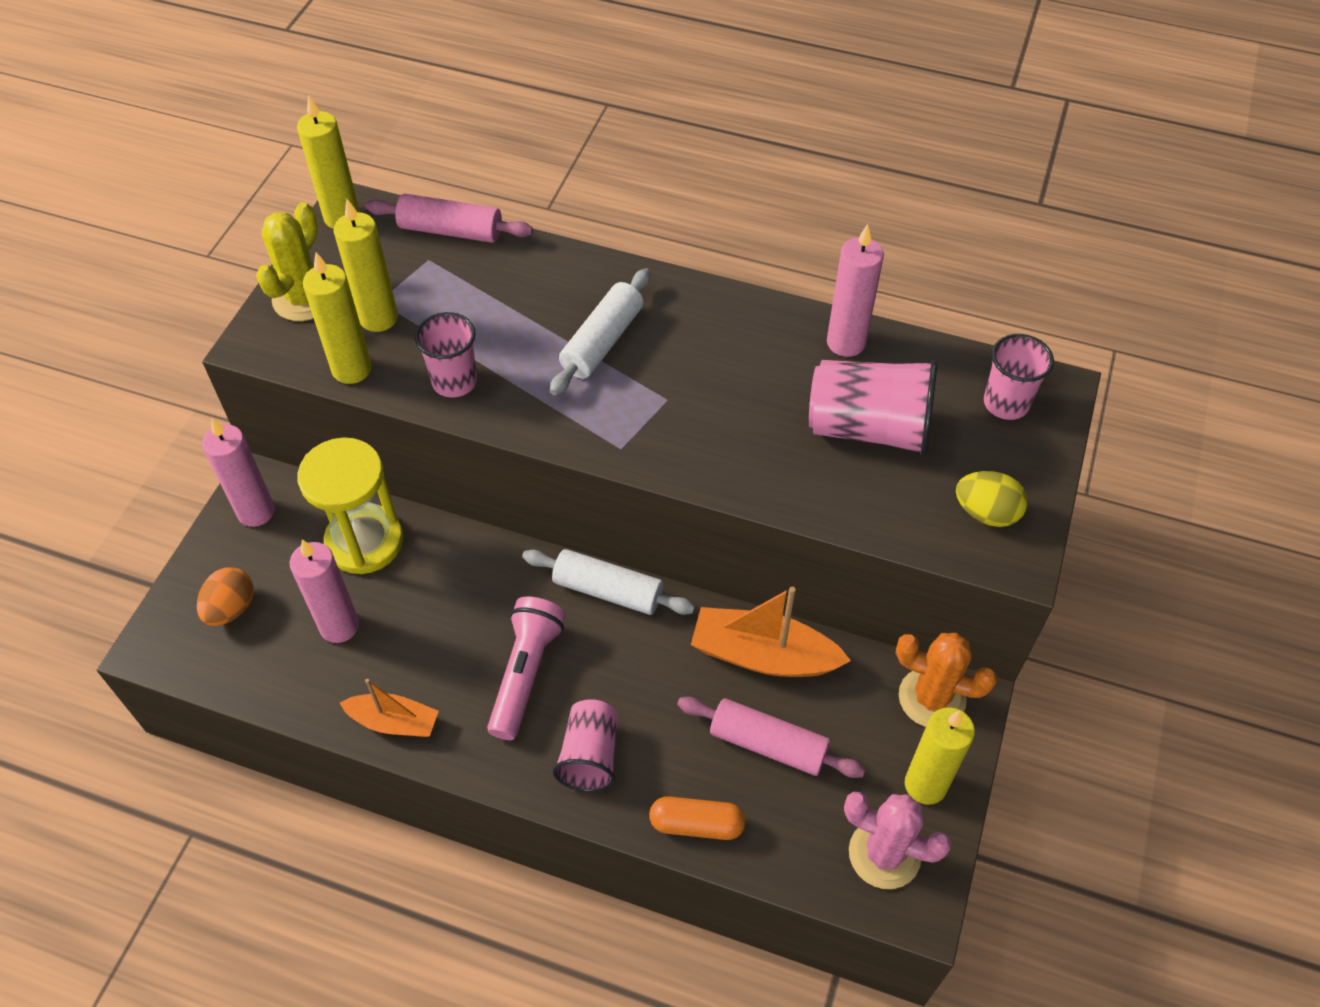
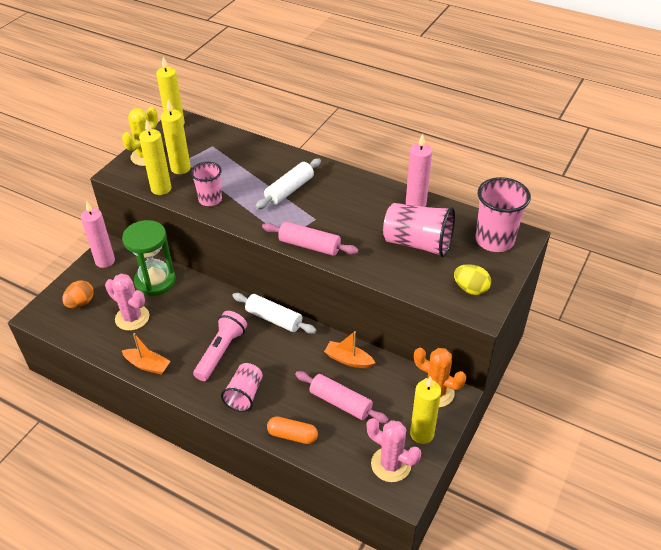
camera: 10 degrees right, 10 degrees down
(339, 626) = (132, 318): pink candle -> pink cactus
(364, 541) = (155, 281): yellow hourglass -> green hourglass
(451, 230) = (227, 134): pink rolling pin -> pink rolling pin (309, 245)
(763, 655) = (348, 360): orange boat -> orange boat, size x0.62
(1006, 403) = (494, 240): pink cup -> pink cup, size x1.57

